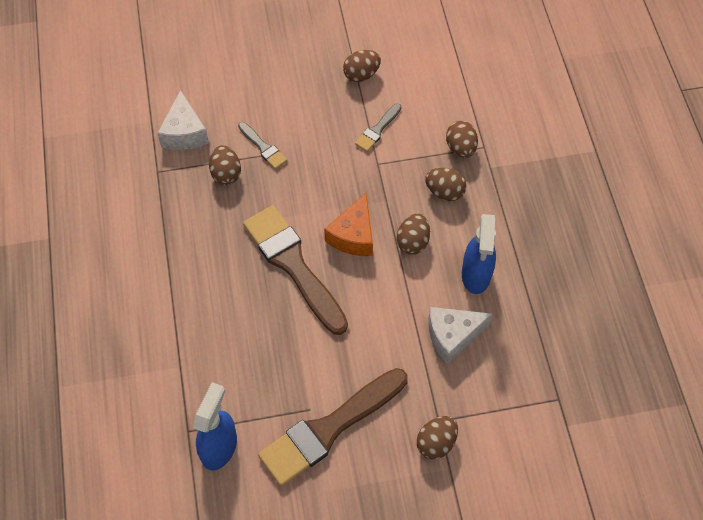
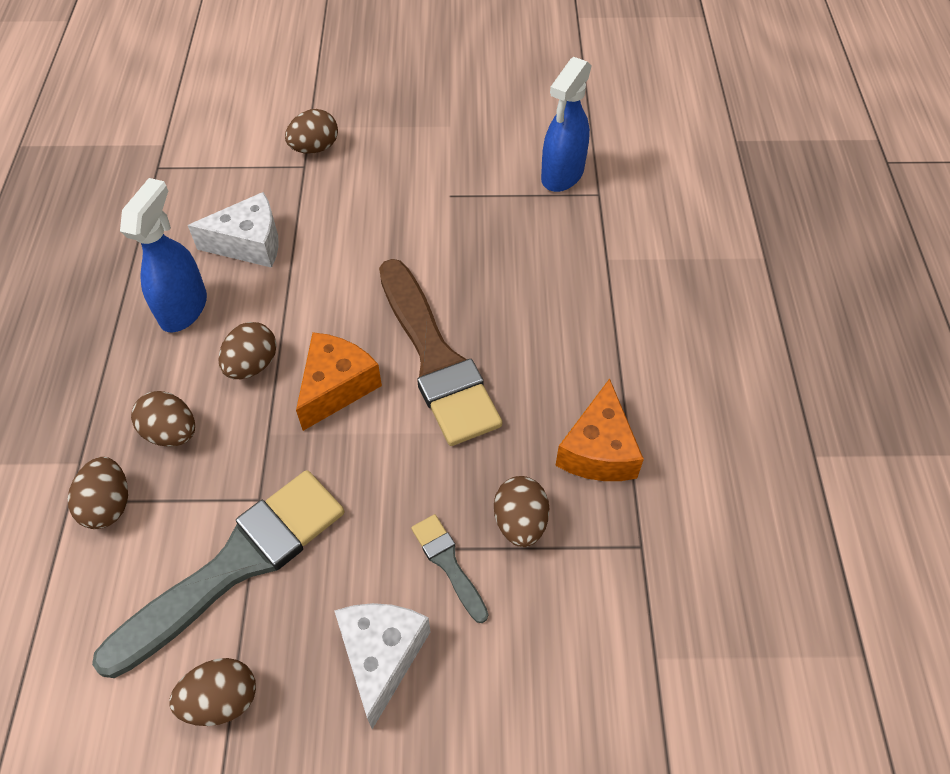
camera: 170 degrees left, 5 degrees down
(182, 221) = (598, 450): none -> orange cheese
(184, 133) = (590, 619): white cheese -> white cheese (381, 656)
(329, 429) = (432, 175): brown brush -> none
(377, 129) = (235, 565): grey brush -> grey brush, size x2.22

